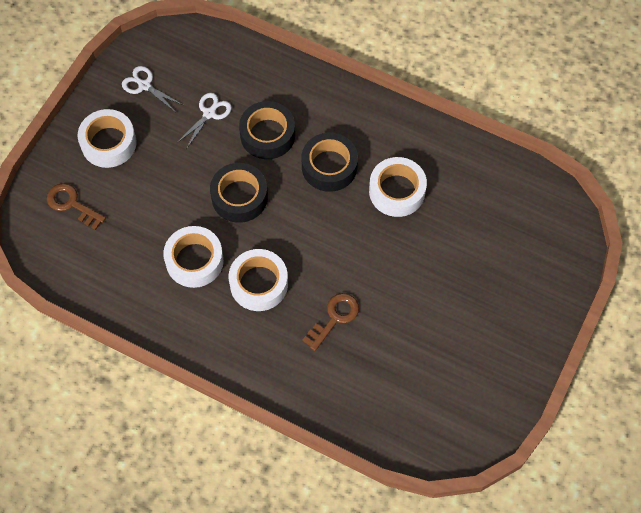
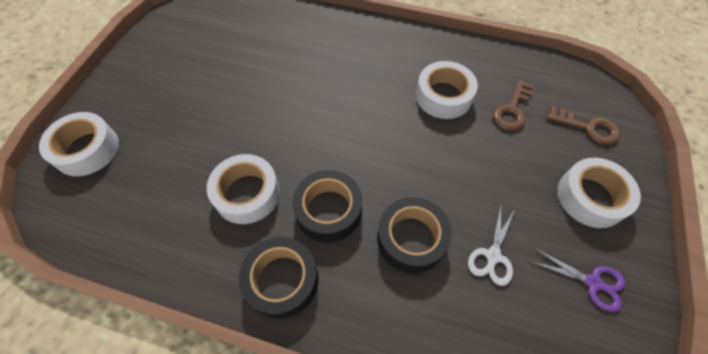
camera: 170 degrees right, 5 degrees down
(144, 85) = (593, 283): white scissors -> purple scissors
(239, 197) = (421, 160): black tape -> black tape (282, 280)
(259, 284) = (377, 86): white tape -> white tape (87, 149)
(334, 318) = (302, 70): brown key -> brown key (512, 110)

